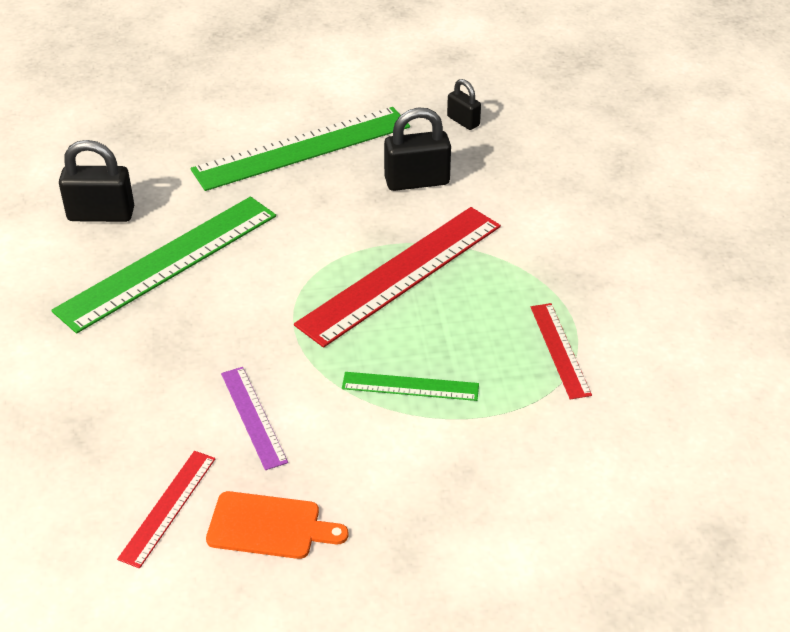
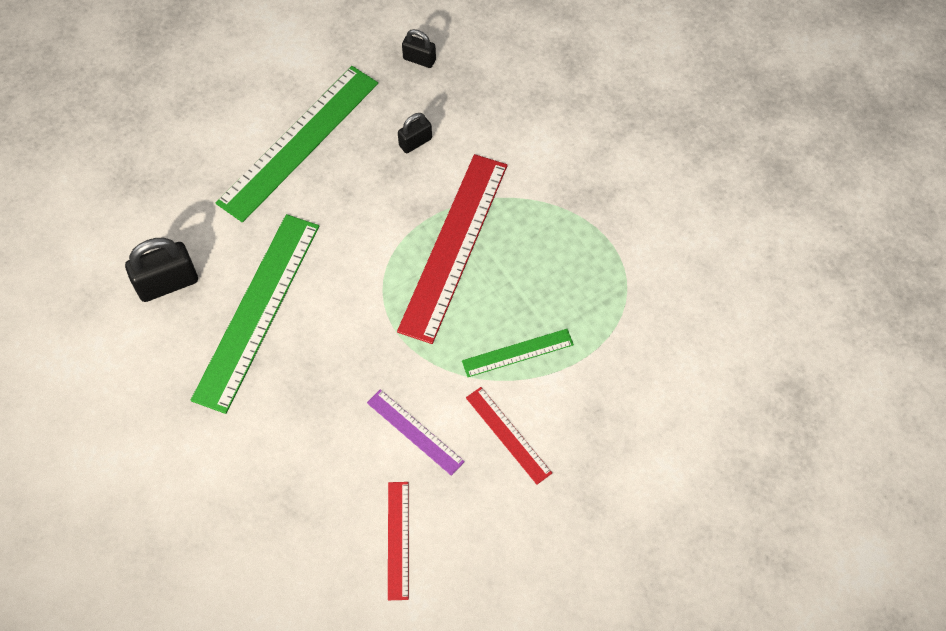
camera: 25 degrees left, 20 degrees up
(269, 526) = (482, 522): orange cutting board -> none
(417, 181) = (415, 142): black padlock -> black padlock, size x0.58
(560, 350) = (611, 271): red ruler -> red ruler (508, 435)

